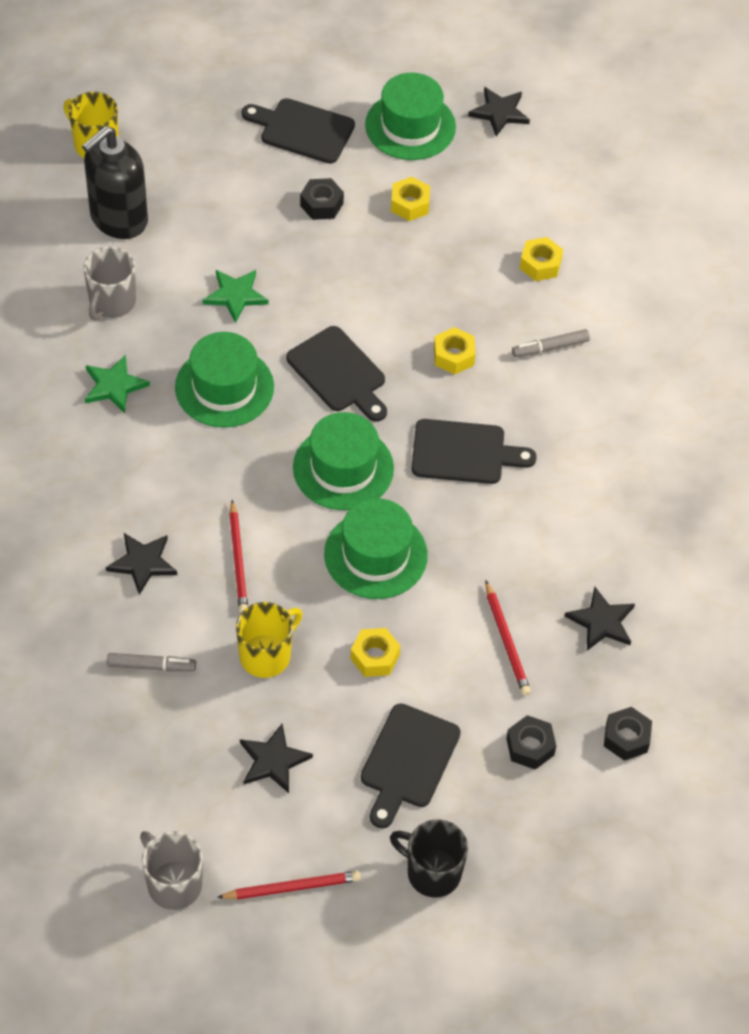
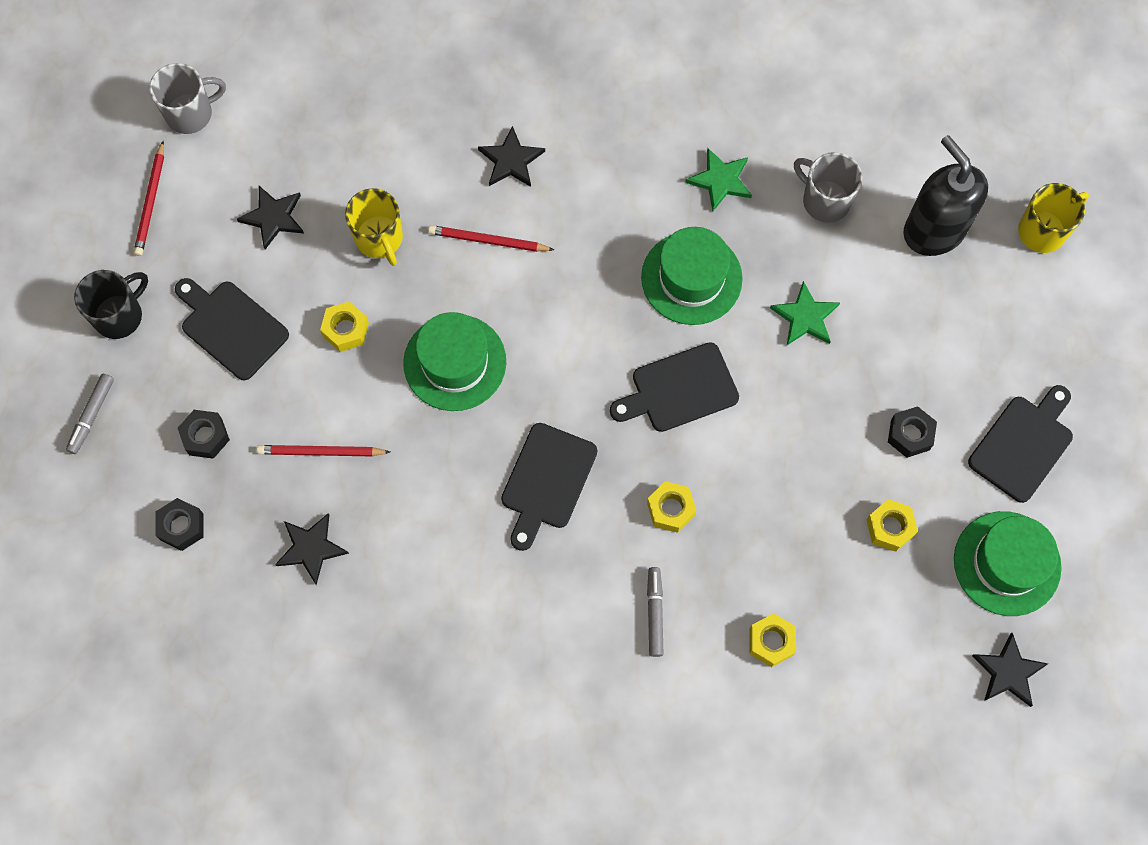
camera: 110 degrees right, 15 degrees up
(151, 666) = (401, 143): grey marker -> grey marker (91, 415)
(343, 468) = (563, 361): green hat -> none

